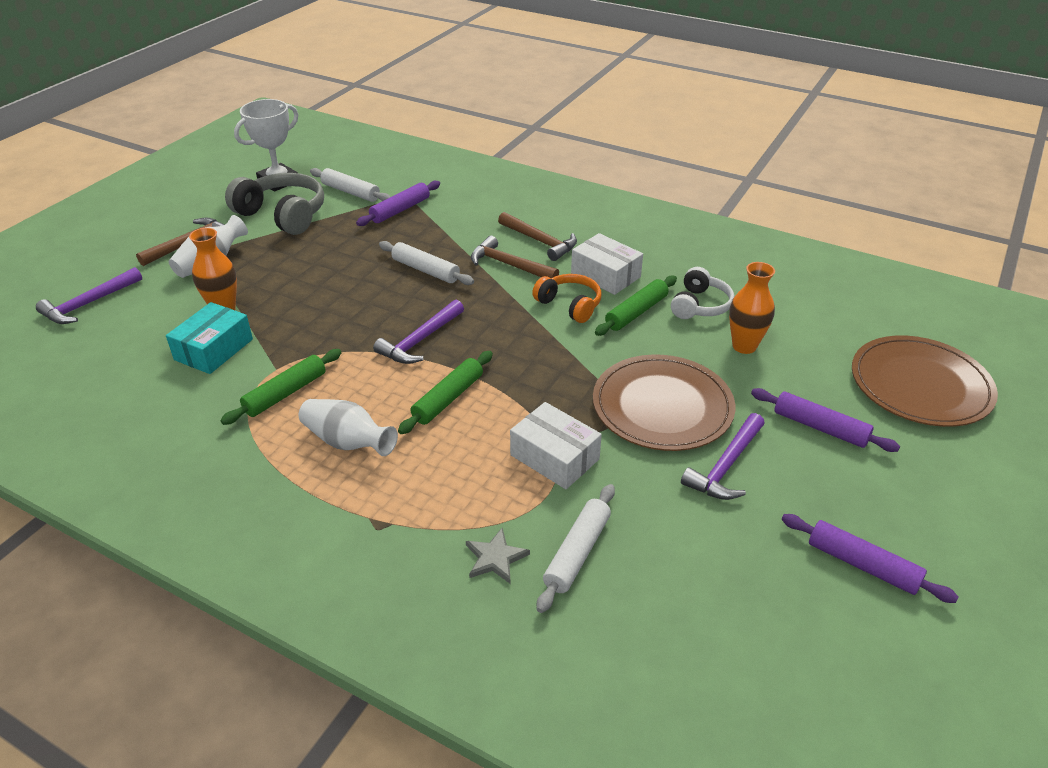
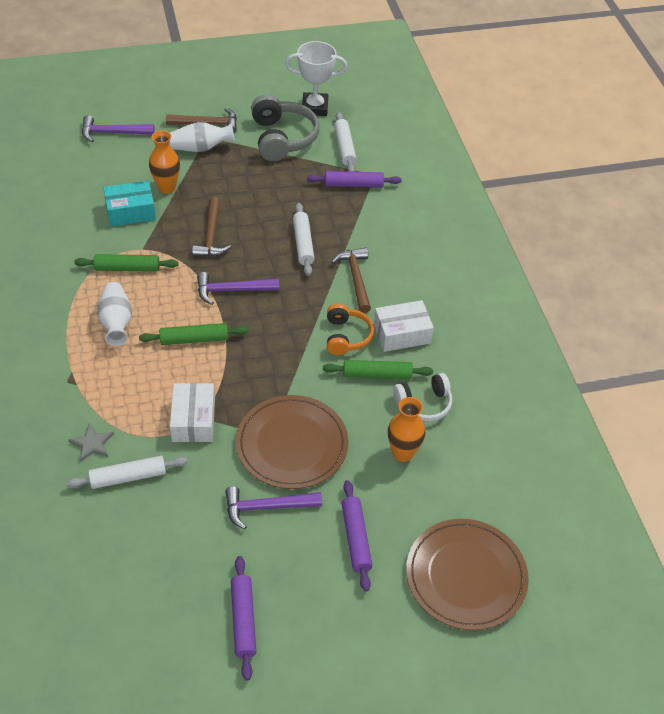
camera: 45 degrees right, 10 degrees up
(540, 241) = (401, 276): brown hammer -> brown hammer (211, 236)
(605, 275) = (402, 333): white box -> white box turned 75 degrees clockwise

